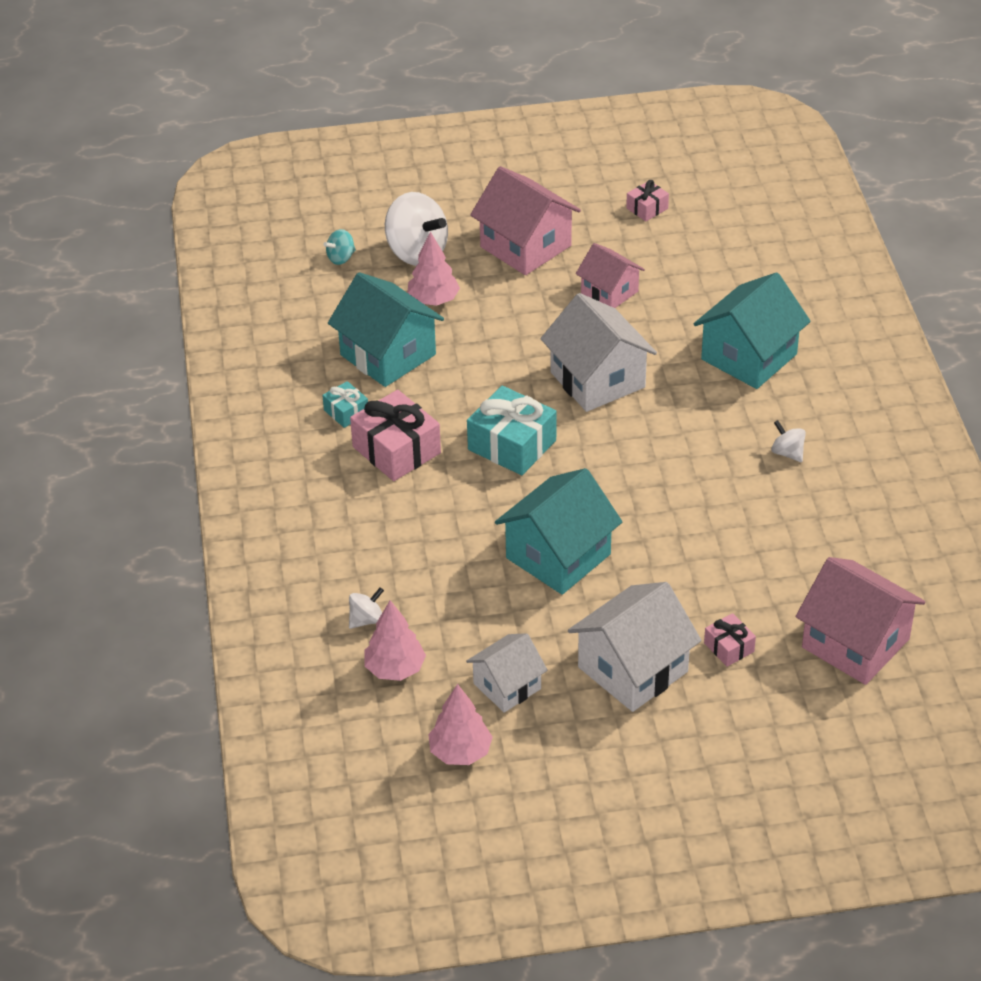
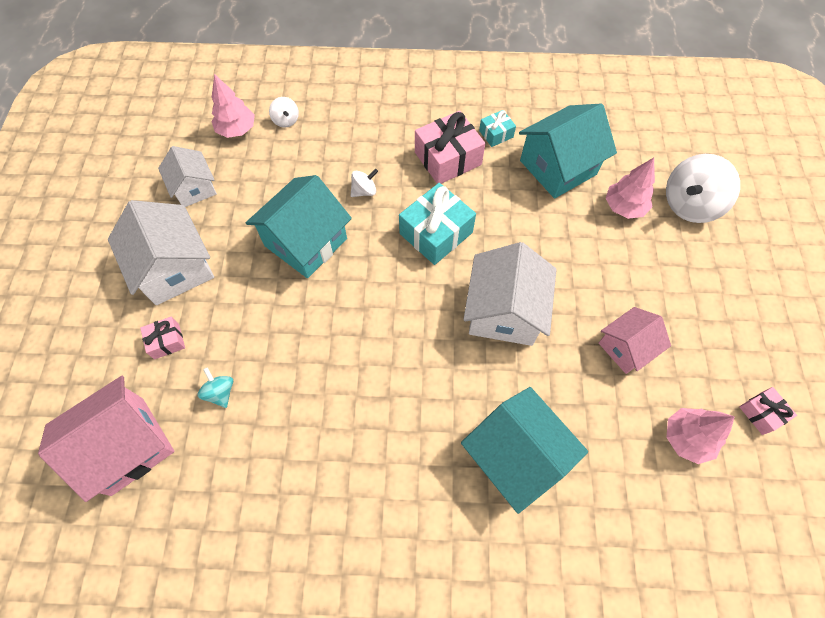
camera: 100 degrees right, 20 degrees up
(341, 258) = (683, 152): turquoise spinning top -> turquoise spinning top (220, 392)
(460, 752) = (151, 154): pink tree -> pink tree (686, 438)
(526, 246) = (697, 289): pink house -> none
(558, 556) = (305, 242): turquoise house -> turquoise house turned 75 degrees clockwise
(597, 380) = (504, 312): white house -> white house turned 60 degrees counterclockwise
(787, 453) = (373, 454): white spinning top -> white spinning top (364, 191)

